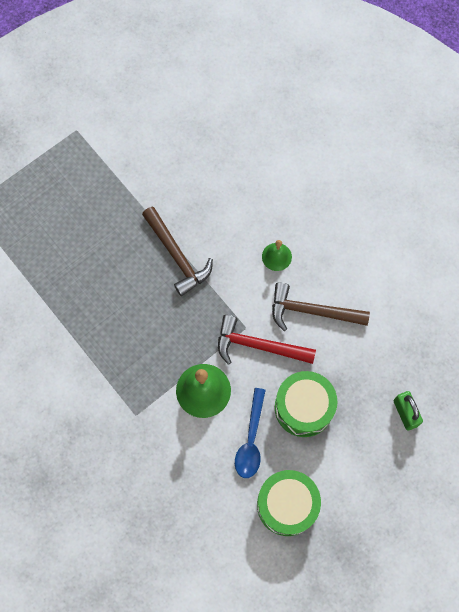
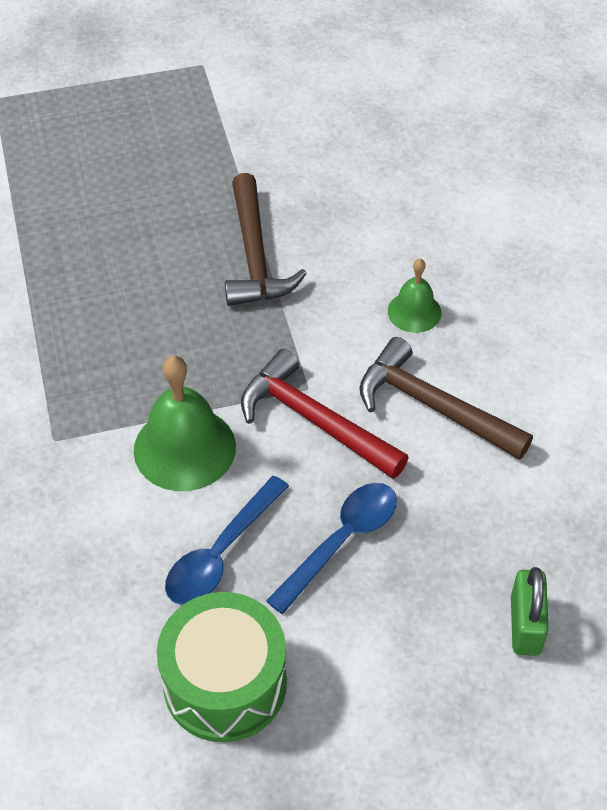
camera: 25 degrees right, 20 degrees down
(303, 407) = (341, 541): green drum -> blue spoon

